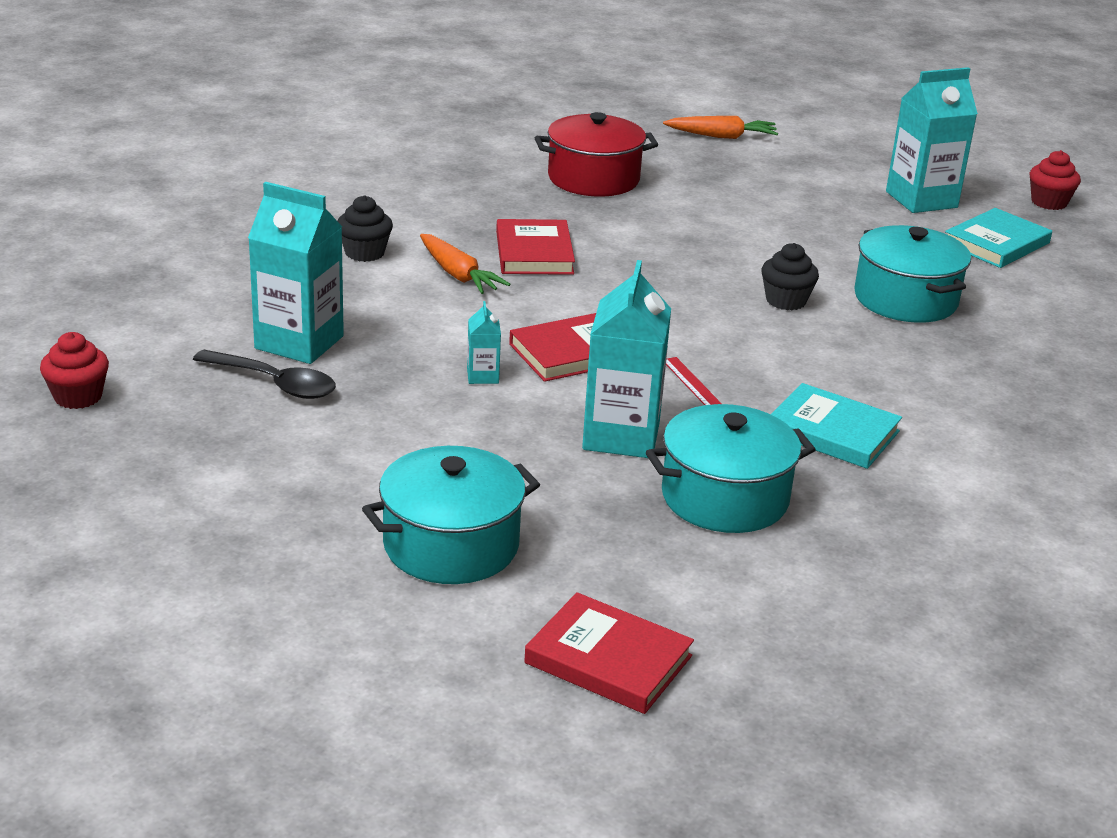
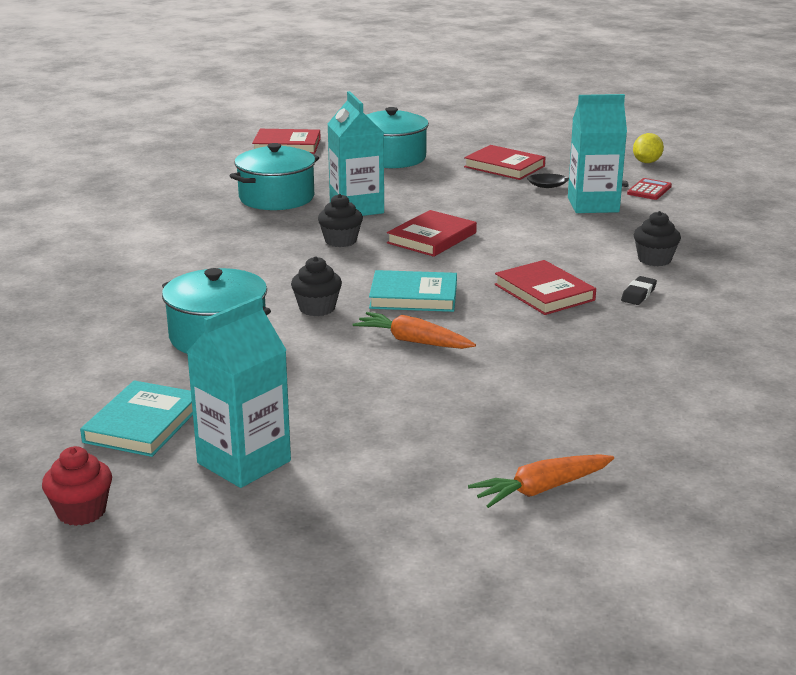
camera: 155 degrees right, 5 degrees down
(78, 397) = (646, 162): red cupcake -> yellow lemon
(182, 344) = (649, 190): none -> red calculator
(299, 458) = (504, 166): none -> red book
(446, 226) = (638, 294): none -> black eraser
(458, 274) = (570, 263): orange carrot -> orange carrot (413, 341)
(482, 376) = (468, 215): turquoise carton -> none
(593, 179) = (595, 377): red pot -> none
(691, 382) = (340, 241): red ruler -> black cupcake
(832, 432) = (233, 237): turquoise book -> turquoise book (413, 296)

